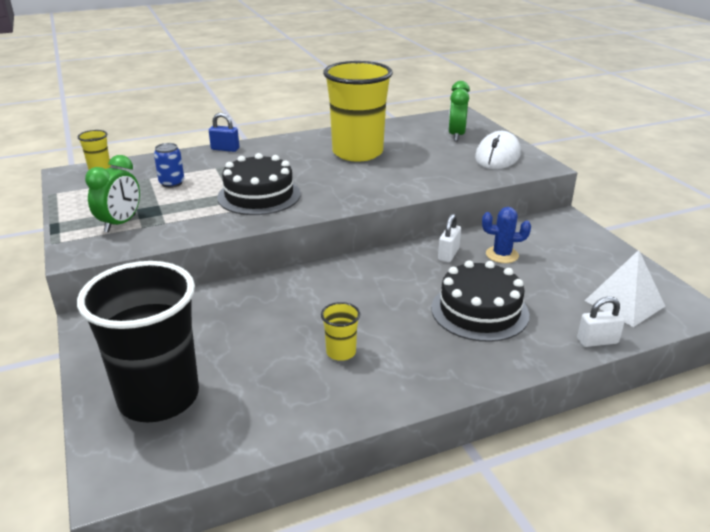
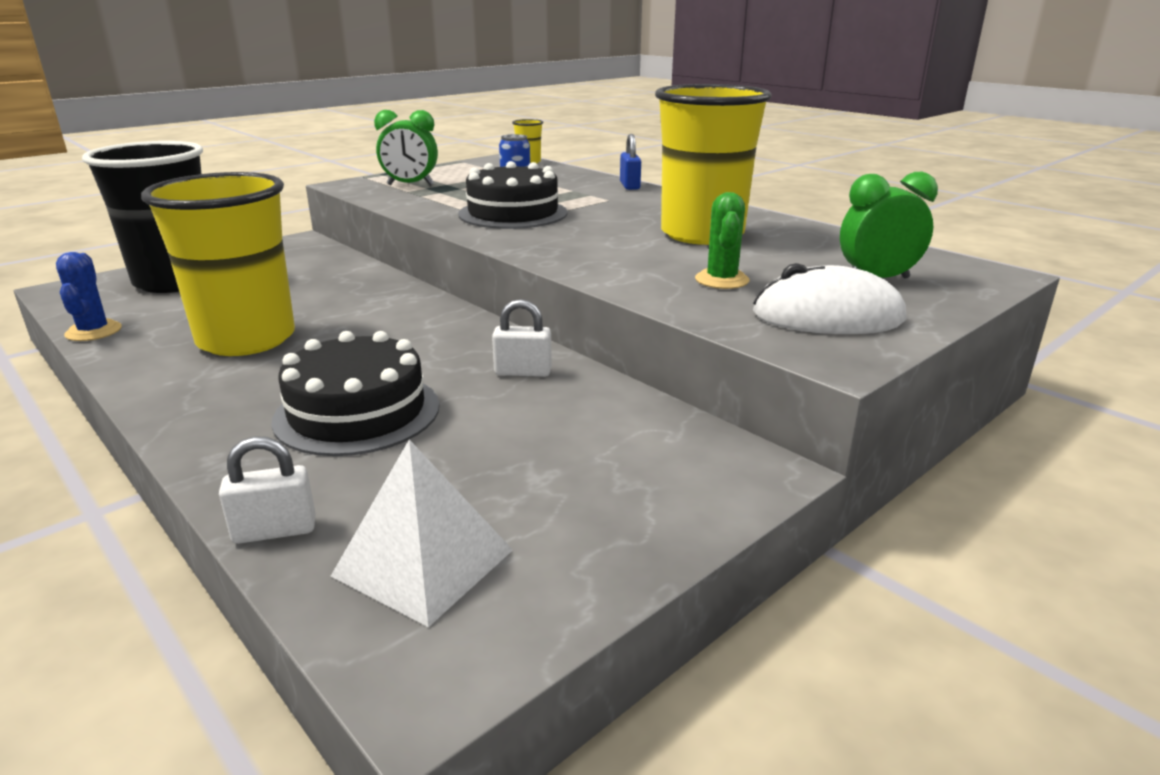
camera: 70 degrees right, 5 degrees down
(341, 352) = (246, 339): yellow cup -> yellow cup, size x2.46
(438, 165) = (722, 280): none -> green cactus
(502, 255) = (550, 415): blue cactus -> blue cactus (93, 331)
(597, 341) = (275, 531): white padlock -> white padlock turned 75 degrees counterclockwise

